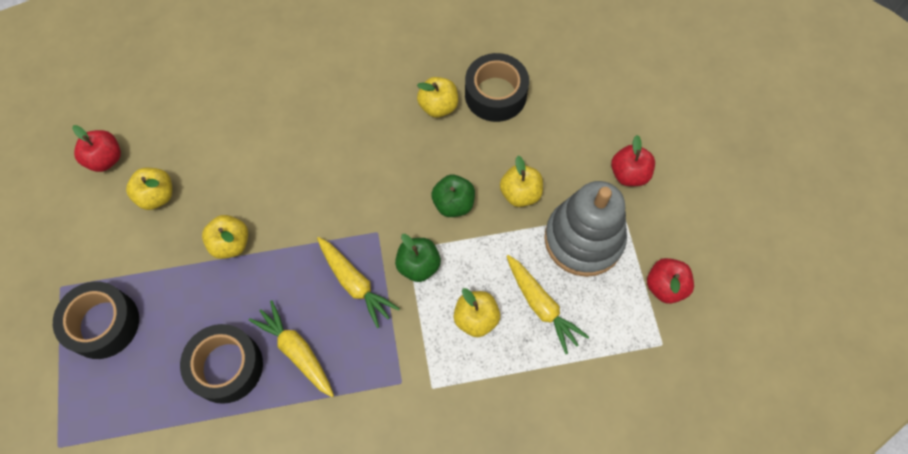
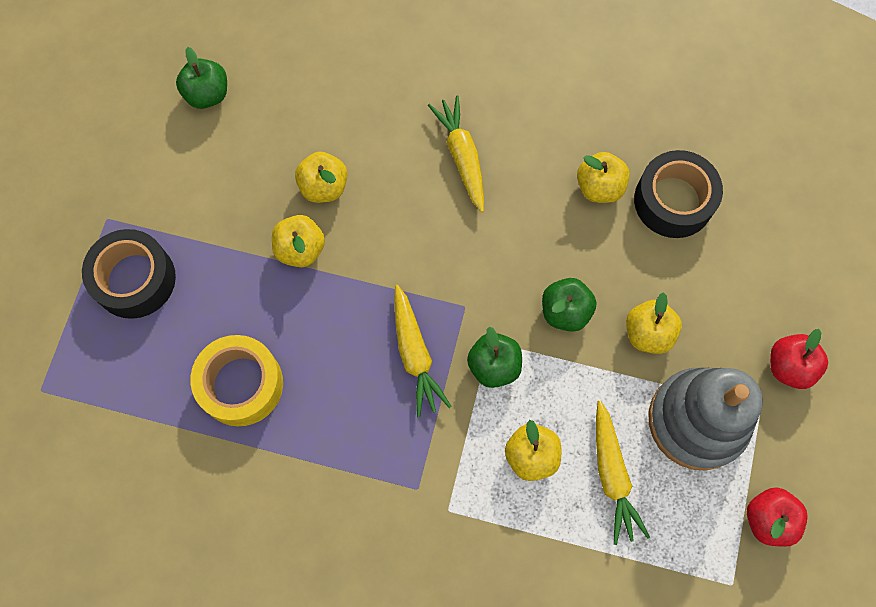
camera: 25 degrees right, 5 degrees up
(105, 159) = (207, 94): red apple -> green apple
(157, 196) = (244, 160): yellow apple -> yellow apple (324, 187)
(226, 366) = (241, 384): black tape -> yellow tape
(297, 351) = (321, 402): yellow carrot -> yellow carrot (462, 157)

